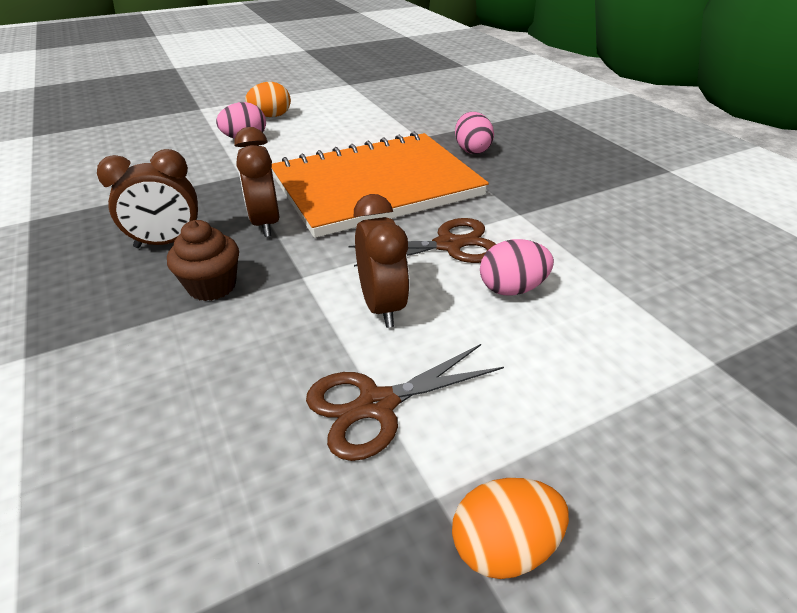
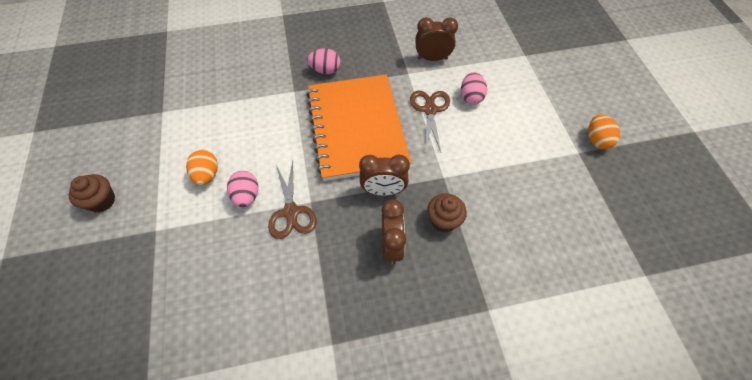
camera: 75 degrees left, 20 degrees up
(233, 84) = (102, 201): none -> brown cupcake
(377, 405) = (536, 161): brown scissors -> brown scissors (291, 212)
(382, 306) = (474, 148): brown clock -> brown clock (432, 58)

